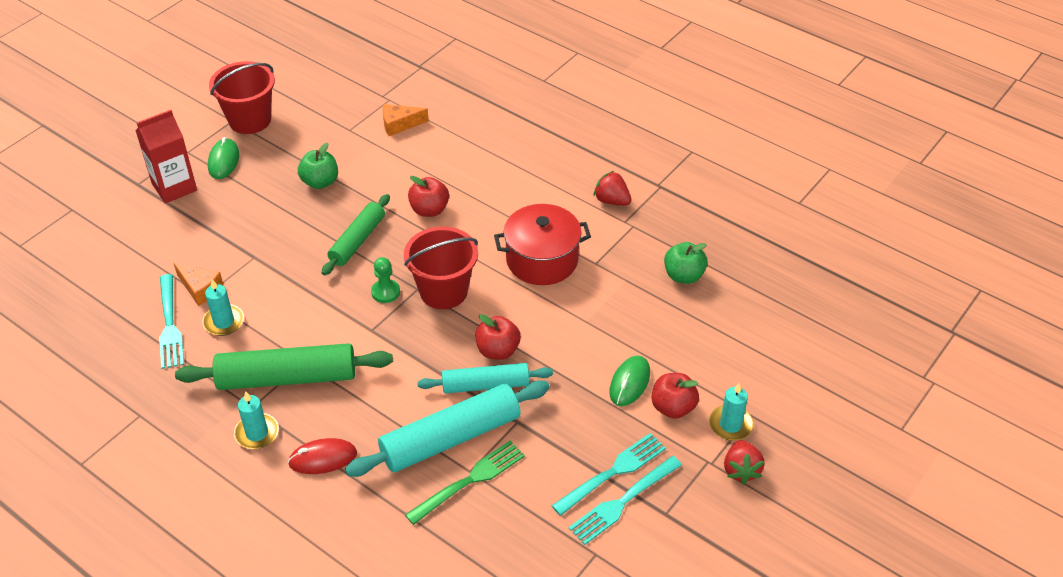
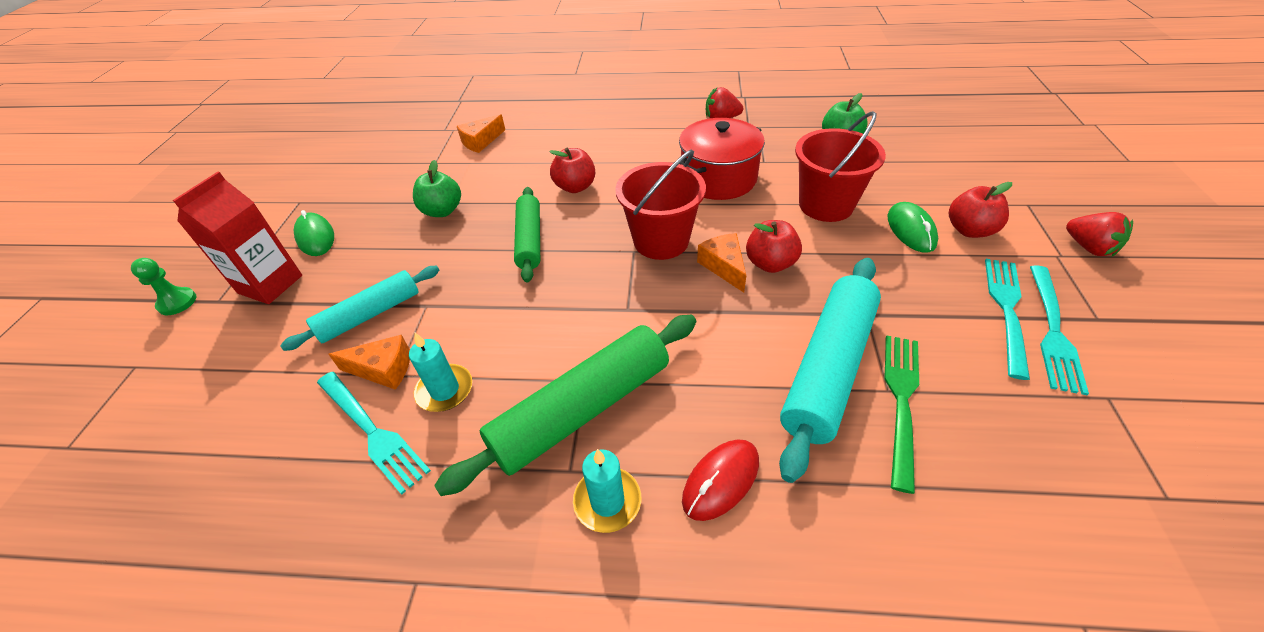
camera: 30 degrees left, 0 degrees up
(250, 120) = (319, 194): red bucket -> red bucket (826, 205)
(385, 292) = (605, 269): green pawn -> green pawn (177, 302)
(464, 335) = (724, 266): none -> orange cheese
(485, 385) = (797, 299): turquoise rolling pin -> turquoise rolling pin (370, 315)
(730, 425) = (1027, 219): turquoise candle -> none

